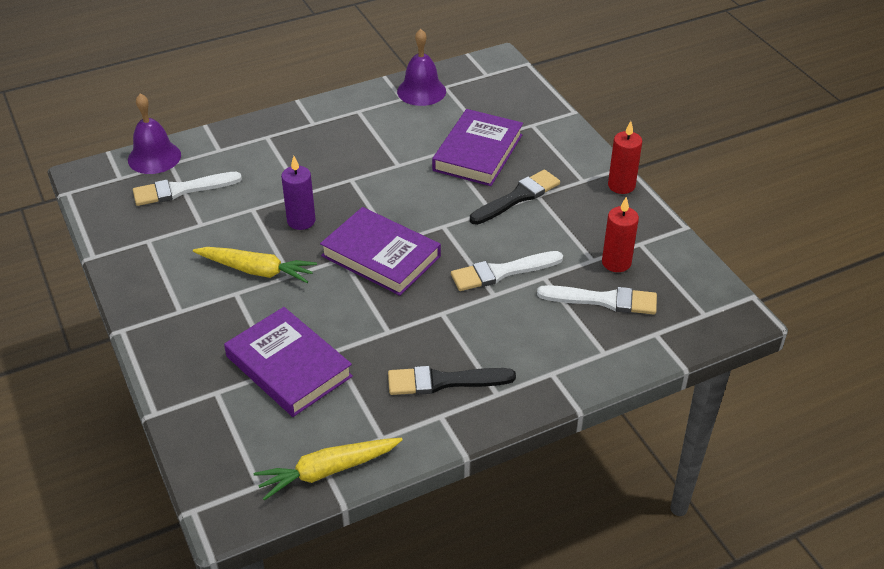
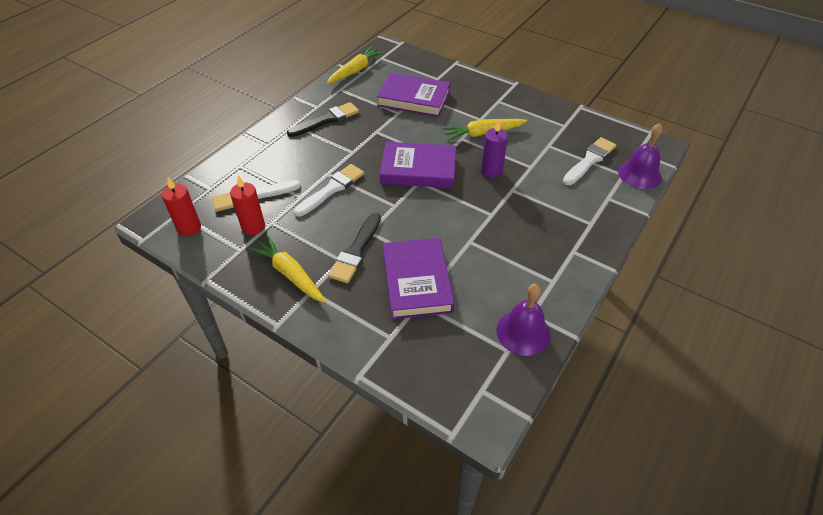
camera: 150 degrees right, 5 degrees up
(596, 201) = (290, 274): none -> yellow carrot
(621, 185) = (274, 300): red candle -> red candle (189, 228)

